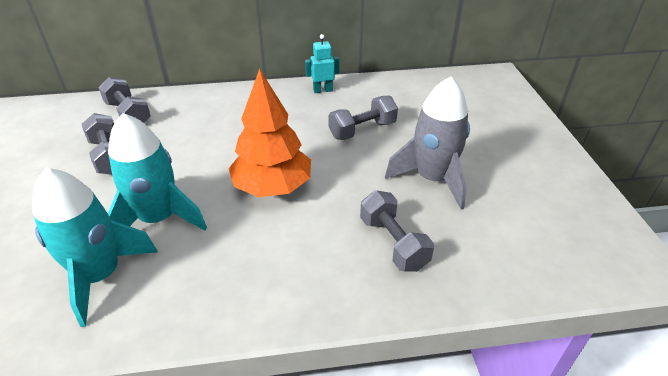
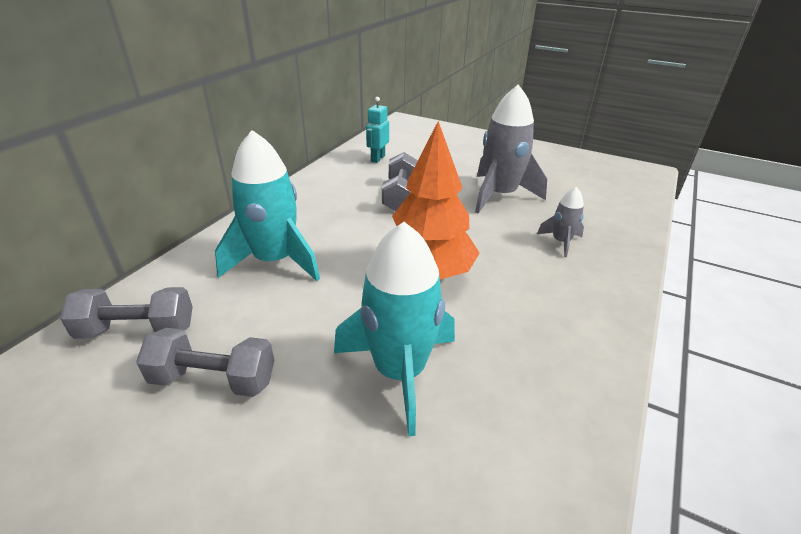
camera: 55 degrees left, 5 degrees down
(101, 275) = (463, 461): turquoise rocket -> turquoise rocket (275, 260)
(322, 90) = (310, 189): turquoise robot -> turquoise robot (377, 158)
(393, 243) = (561, 242): grey dumbbell -> grey rocket

